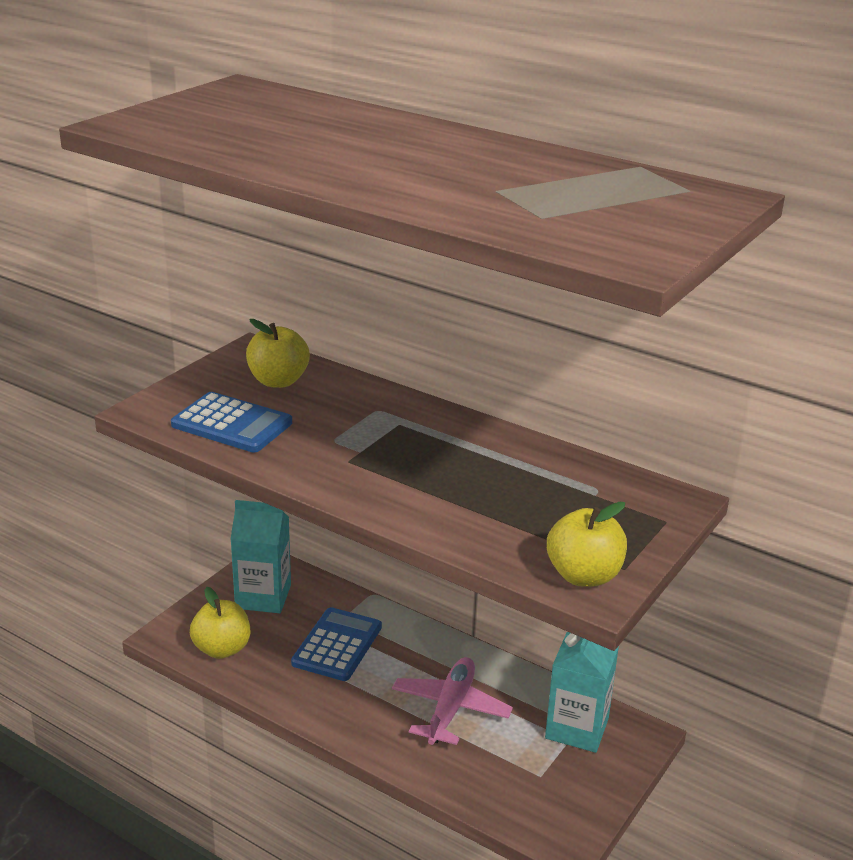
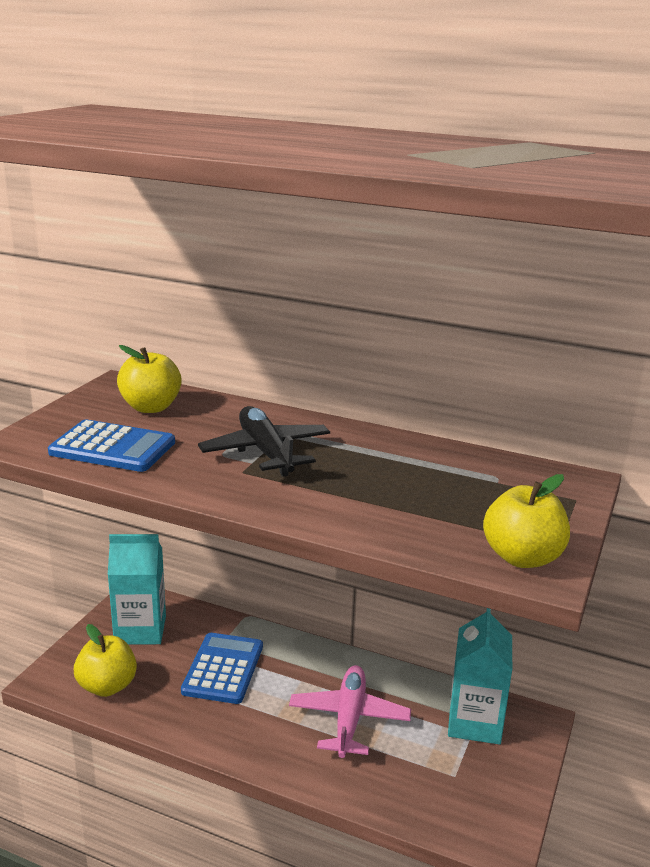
camera: 10 degrees left, 5 degrees down
(377, 441) = (266, 452): none -> black plane

